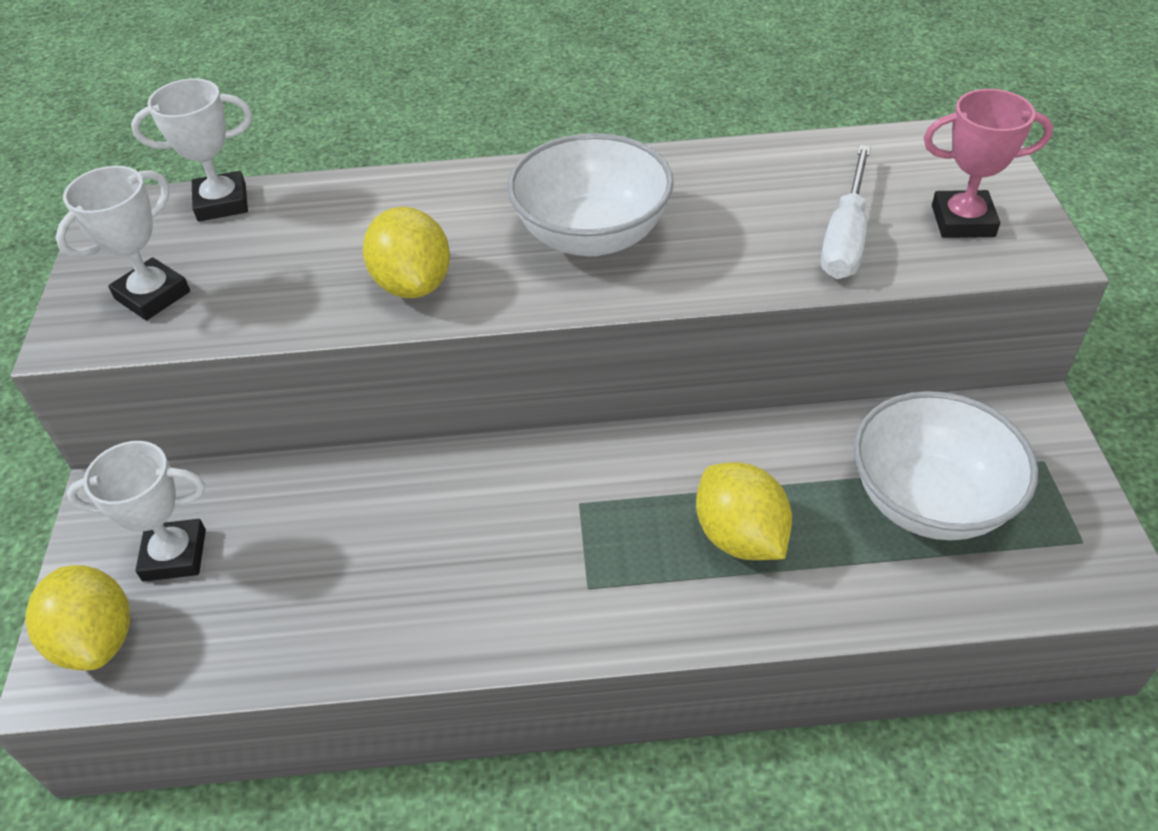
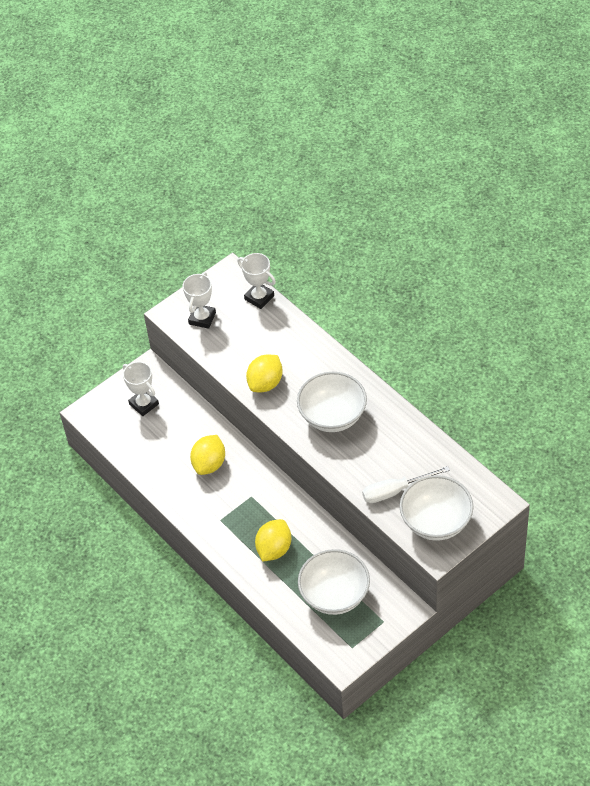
camera: 55 degrees right, 5 degrees up
(97, 639) = (103, 410): yellow lemon -> yellow lemon (209, 464)
(153, 295) = (202, 318): white trophy -> white trophy turned 75 degrees counterclockwise
(963, 221) = (436, 522): pink trophy -> white bowl

